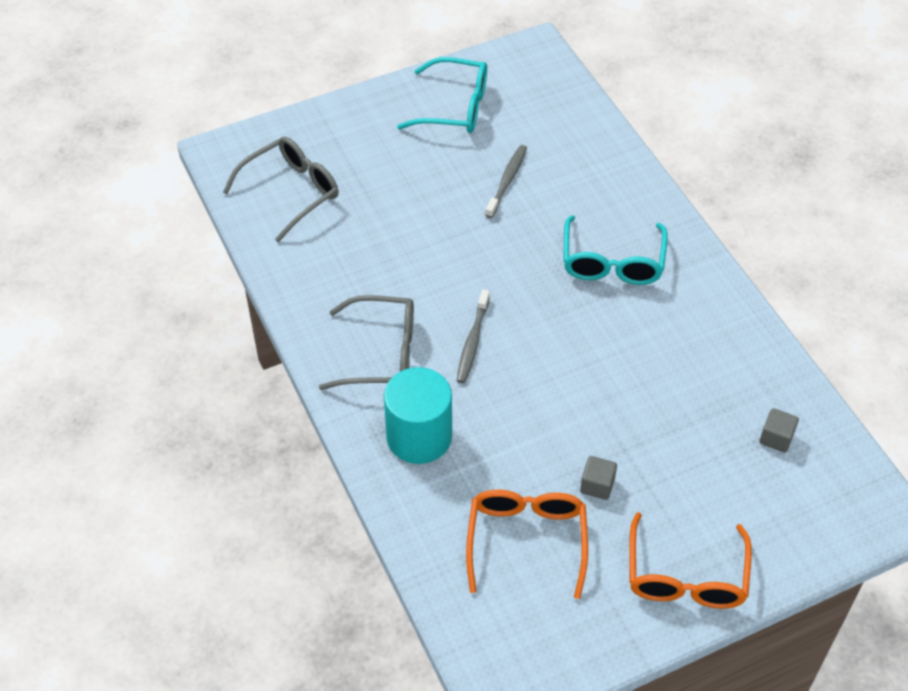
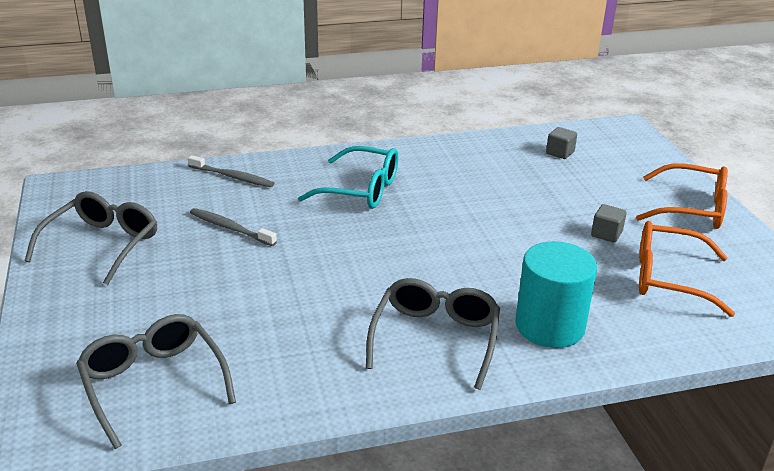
camera: 80 degrees left, 20 degrees down
(455, 107) = (102, 244): turquoise glasses -> grey glasses
(472, 342) = (433, 277): grey toothbrush -> grey toothbrush (232, 177)

